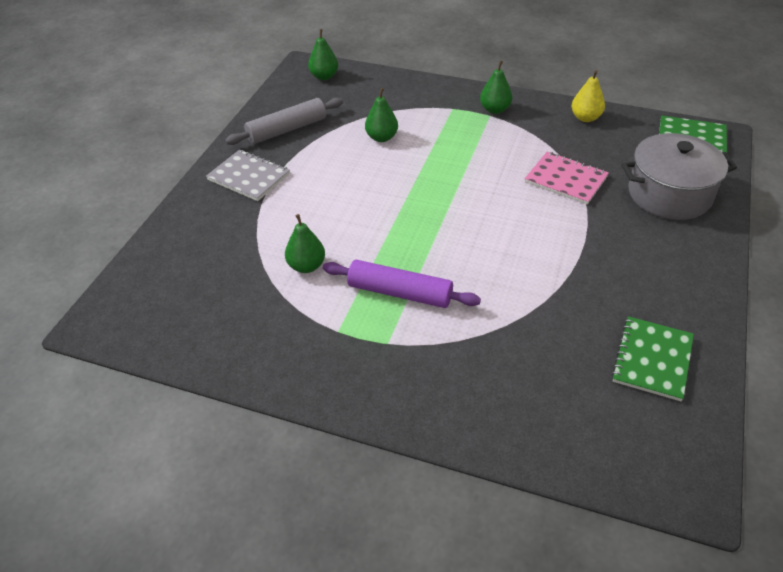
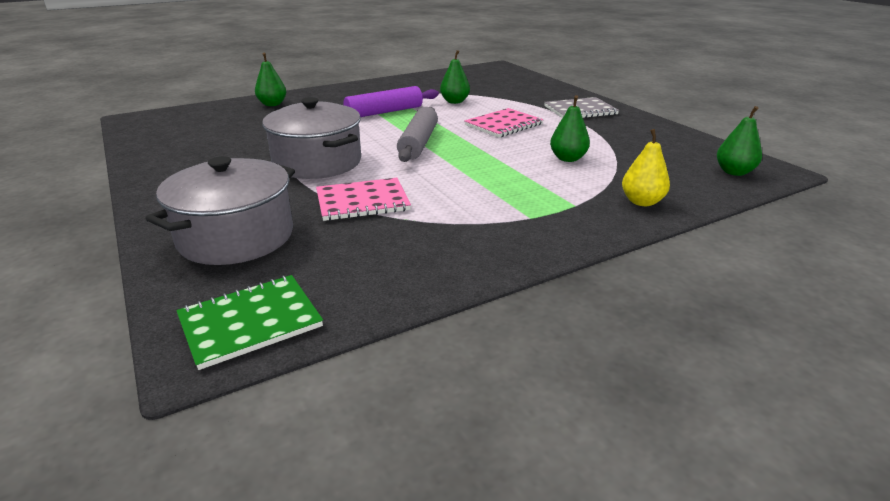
camera: 130 degrees right, 15 degrees down
(287, 129) = (635, 134): grey rolling pin -> grey rolling pin (419, 143)
(343, 198) = (503, 125): none -> pink notebook
(495, 109) = (537, 225): green pear -> green pear (272, 104)
(553, 242) = (317, 162): none -> grey pot
(585, 118) = (428, 271): yellow pear -> yellow pear (642, 202)
(652, 359) = (184, 144): green notebook -> none

